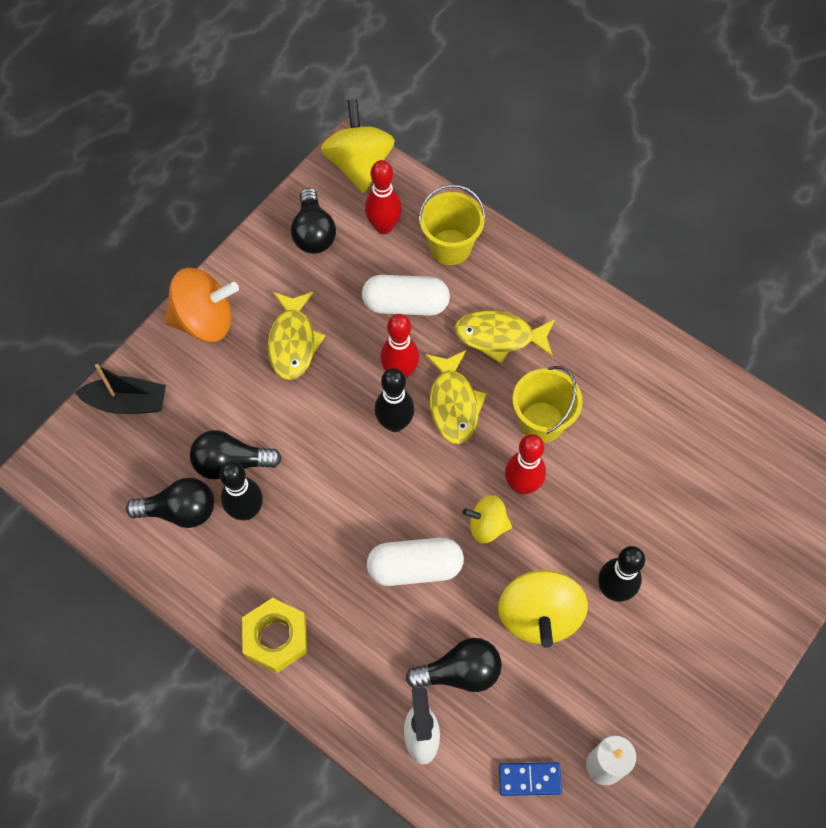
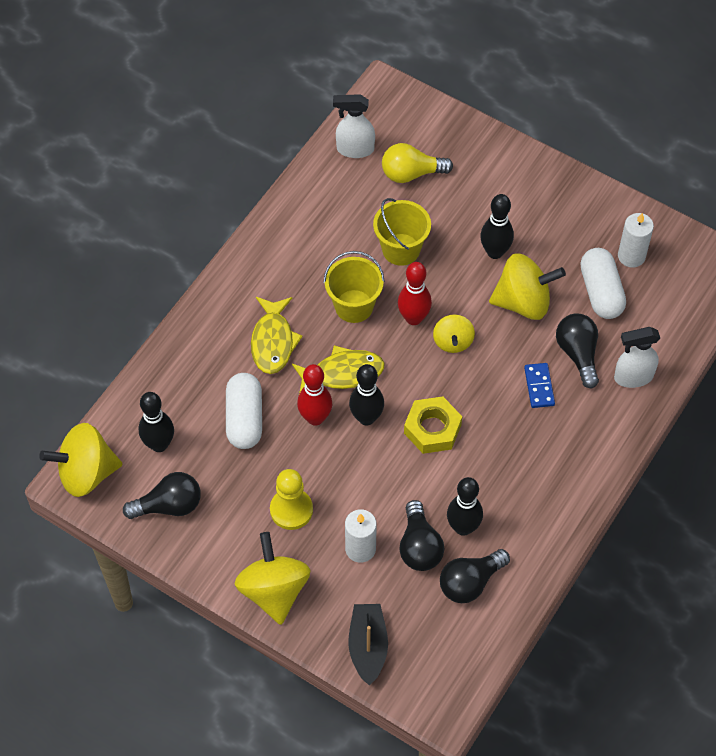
camera: 95 degrees left, 5 degrees down
(180, 511) = (470, 582): black light bulb -> black light bulb turned 120 degrees counterclockwise
(205, 321) = (274, 590): orange spinning top -> yellow spinning top
(238, 404) = (360, 549): none -> white candle
(275, 637) = (572, 490): yellow nut -> yellow nut (432, 429)
(293, 342) = (291, 510): yellow fish -> yellow pawn
(384, 227) = (159, 444): red bowling pin -> black bowling pin
(415, 567) = (496, 392): white capsule -> white capsule (601, 292)
(450, 247) = (180, 386): yellow bucket -> yellow bucket (401, 249)
(529, 779) = (650, 303): blue domino -> blue domino (539, 386)
(732, 502) = (411, 173): none -> yellow light bulb
(767, 441) = (354, 149): none -> white spray bottle

